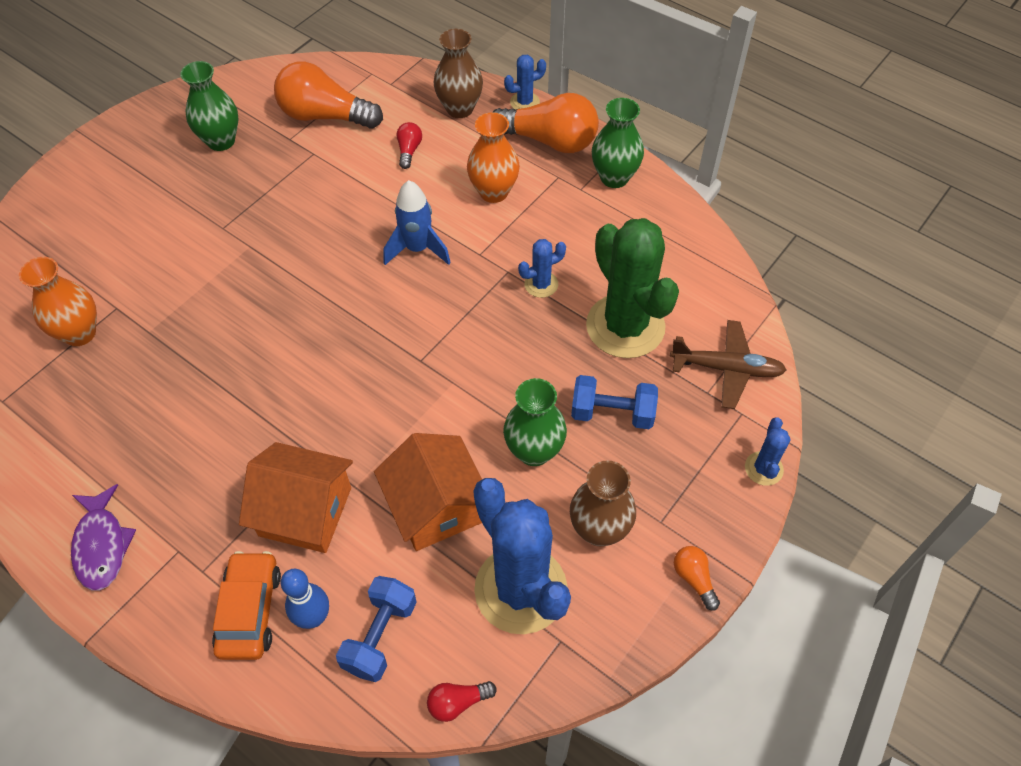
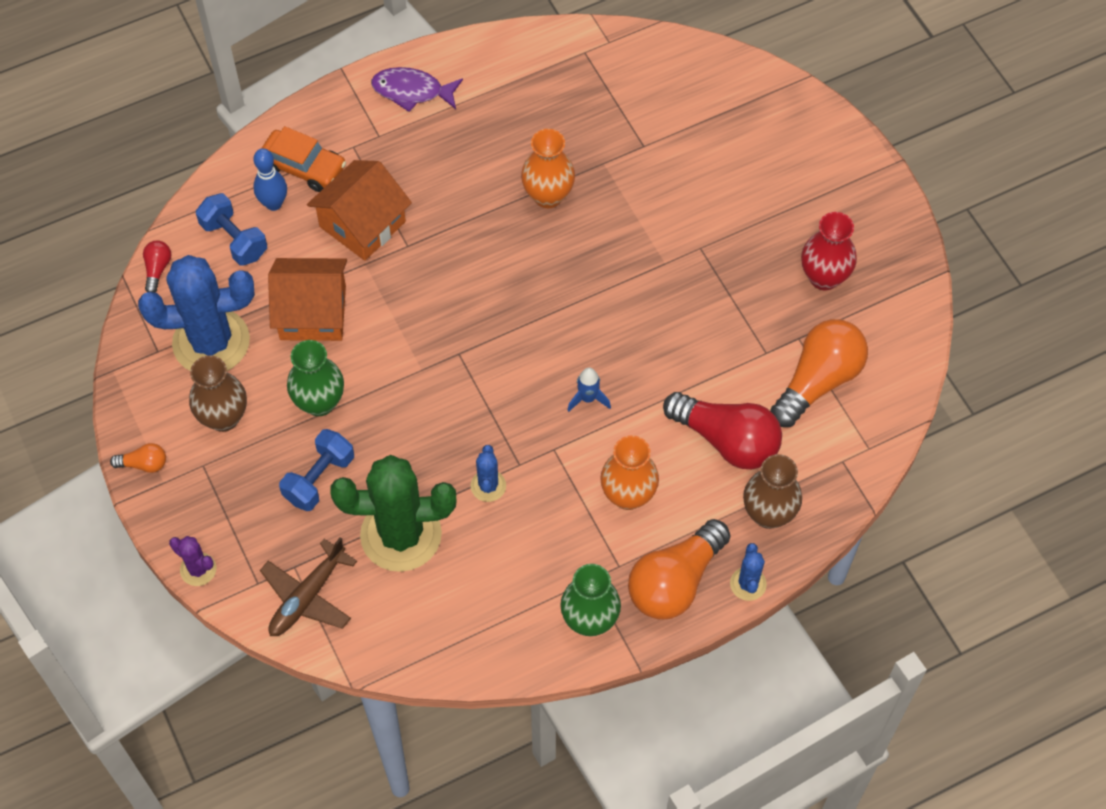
camera: 115 degrees right, 5 degrees up
(80, 333) = (628, 115): orange vase -> orange vase (548, 196)
(221, 141) = (824, 277): green vase -> red vase
(409, 151) = (727, 440): red light bulb -> red light bulb, size x2.24
(417, 249) = (588, 398): blue rocket -> blue rocket, size x0.62
(763, 468) = (198, 569): blue cactus -> purple cactus

